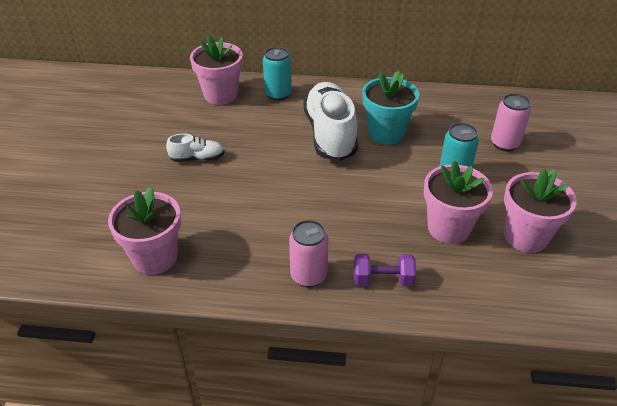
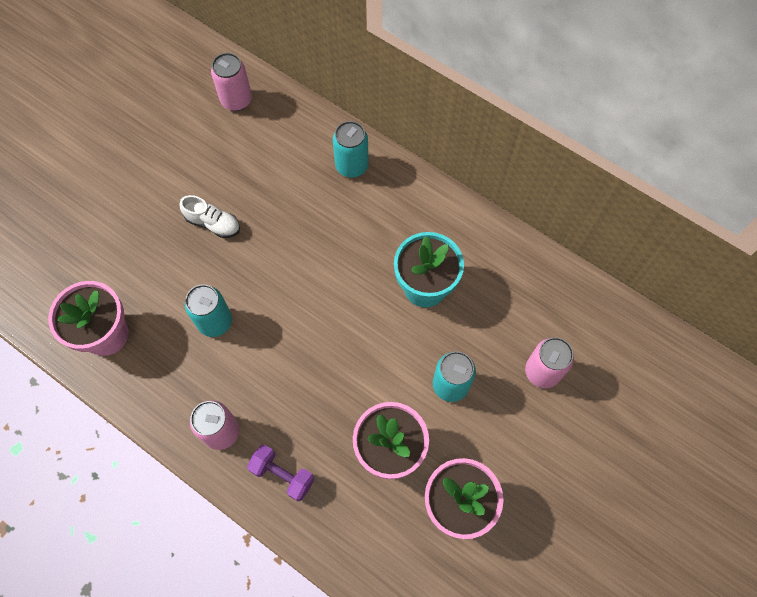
camera: 30 degrees right, 25 degrees up
(162, 91) = (236, 100): none -> pink can
(220, 95) = (291, 136): pink flower pot -> none
(245, 212) = (215, 322): none -> turquoise can
(330, 134) = (365, 258): white shoe -> none

